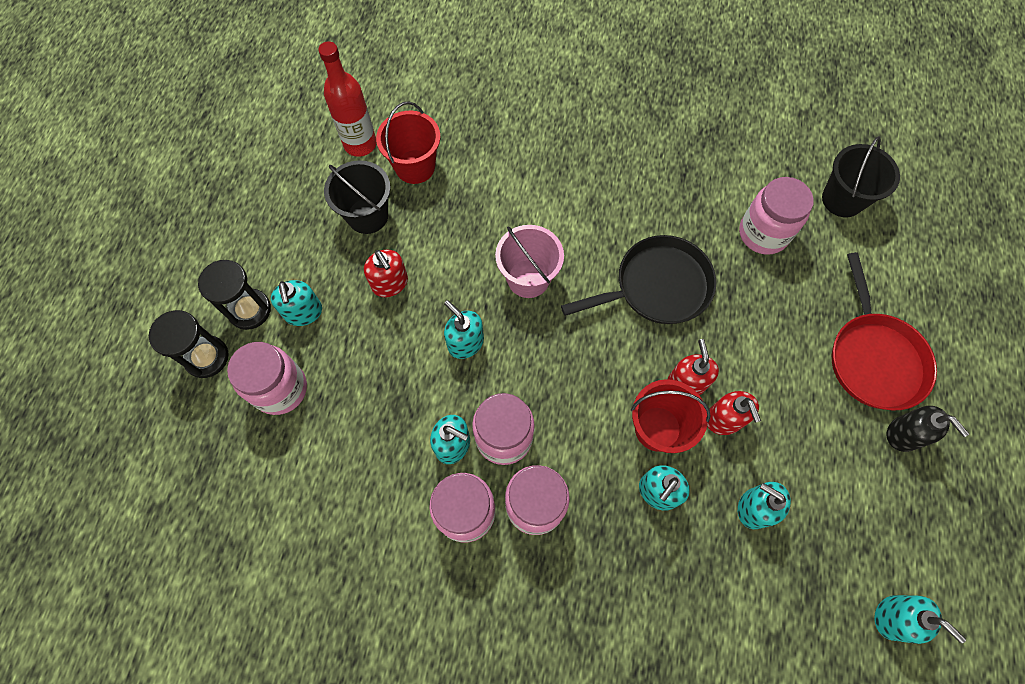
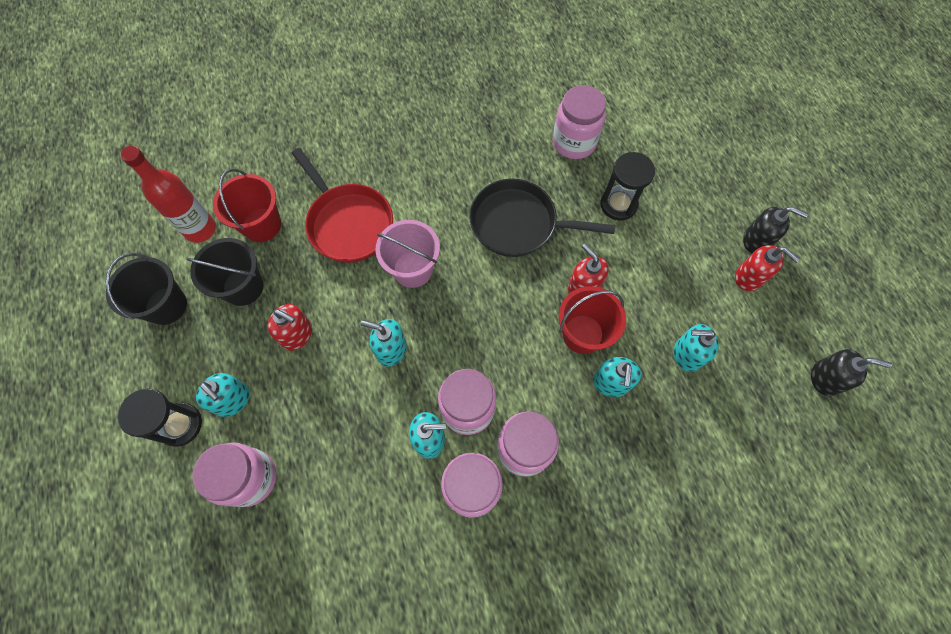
camera: 30 degrees left, 0 degrees up
(207, 357) = (163, 489): black hourglass -> black hourglass (618, 204)
(657, 287) = (518, 223): black pan -> black pan turned 120 degrees counterclockwise
(724, 419) = (627, 299): red soap dispenser -> red soap dispenser (749, 277)
(842, 199) = (616, 89): black bucket -> black bucket (166, 306)
(873, 358) = (704, 195): red pan -> red pan (348, 223)
(893, 617) = (825, 378): turquoise soap dispenser -> black soap dispenser

